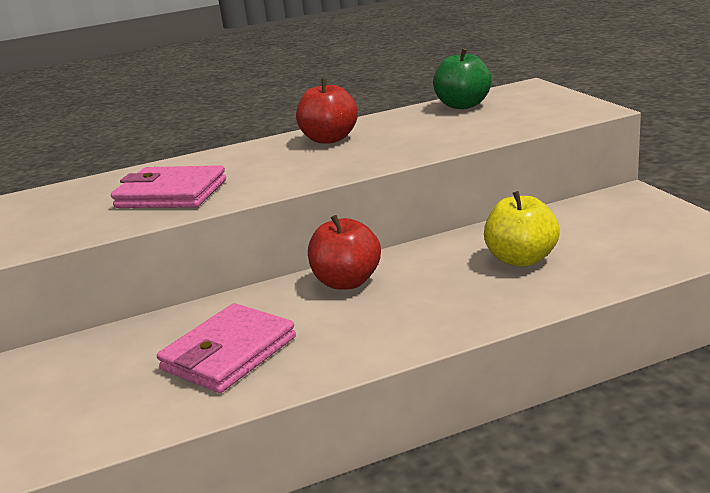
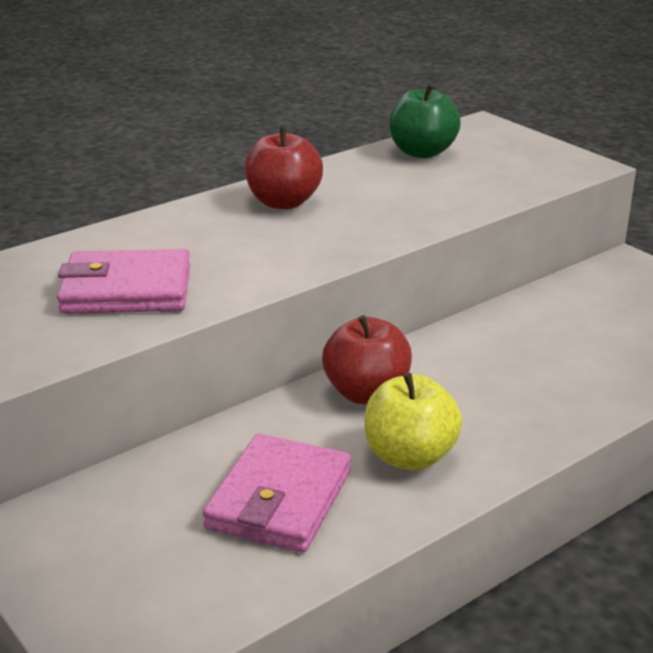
camera: 20 degrees left, 5 degrees up
(521, 259) = (554, 353): yellow apple -> yellow apple (409, 457)

